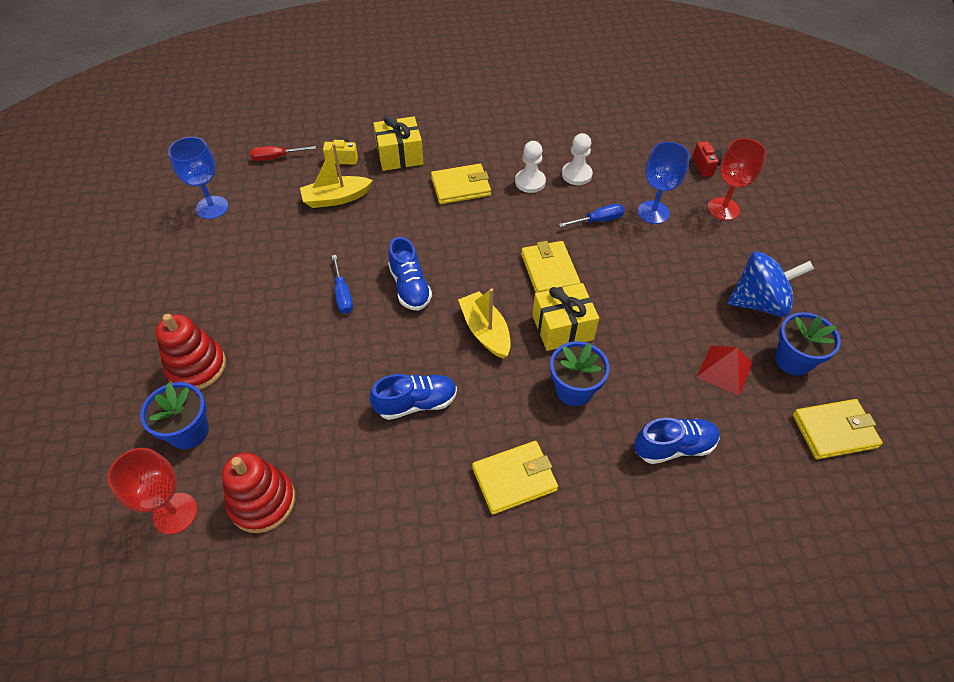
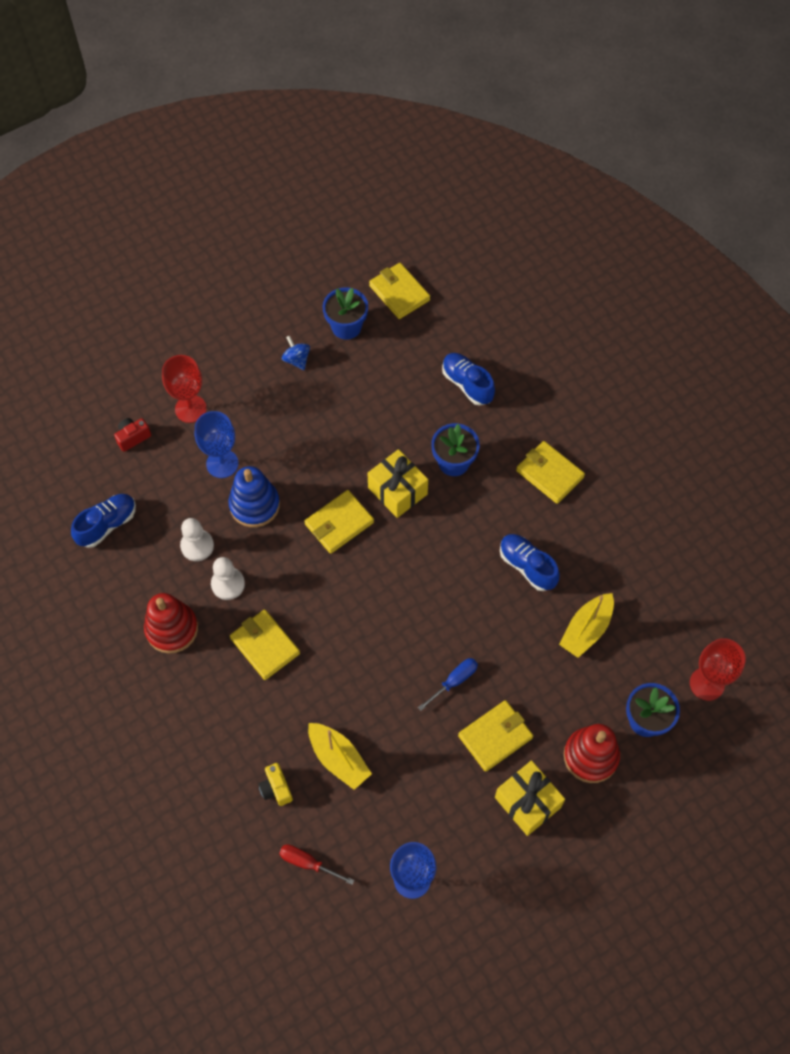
camera: 115 degrees left, 10 degrees up
(262, 501) = (663, 629): red stacking toy -> red stacking toy (172, 629)
(272, 303) = (495, 737): none -> yellow wallet
(276, 157) = (307, 863): red screwdriver -> red screwdriver turned 150 degrees clockwise
(400, 155) = (244, 730): yellow gift -> yellow gift (527, 802)
(410, 287) = (416, 629): blue shoe -> blue shoe (107, 525)
(485, 331) = (432, 547): yellow boat -> yellow boat (586, 630)
(599, 220) = (254, 505): blue screwdriver -> blue stacking toy
(724, 370) = (380, 368): red pyramid -> none
(758, 302) = (296, 360): blue spinning top -> blue spinning top, size x0.50

